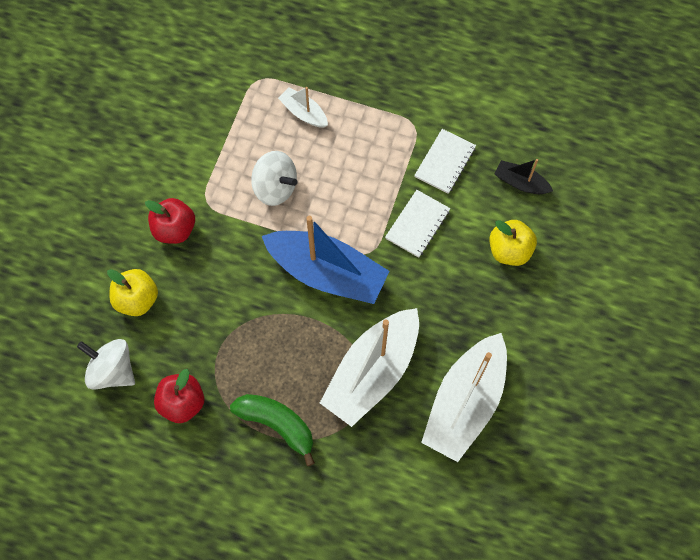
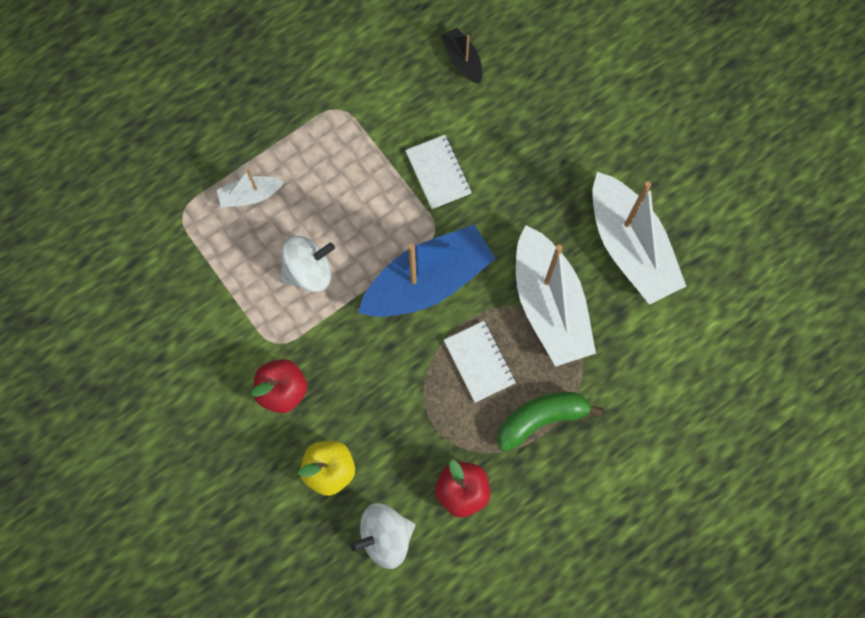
camera: 55 degrees left, 5 degrees up
(445, 162) = (395, 108): white notebook -> white notebook (479, 362)
(509, 250) = (518, 114): yellow apple -> none
(520, 183) = (462, 60): black boat -> black boat turned 90 degrees clockwise

